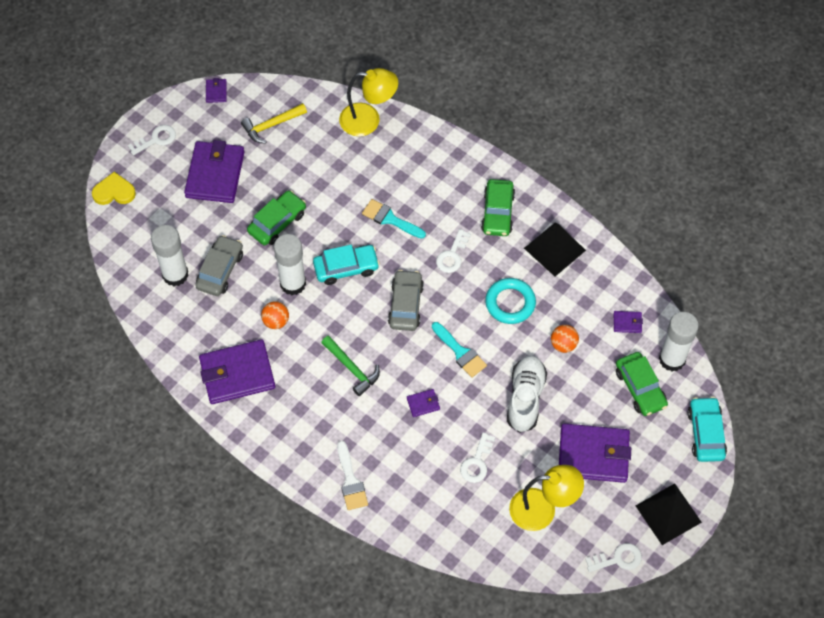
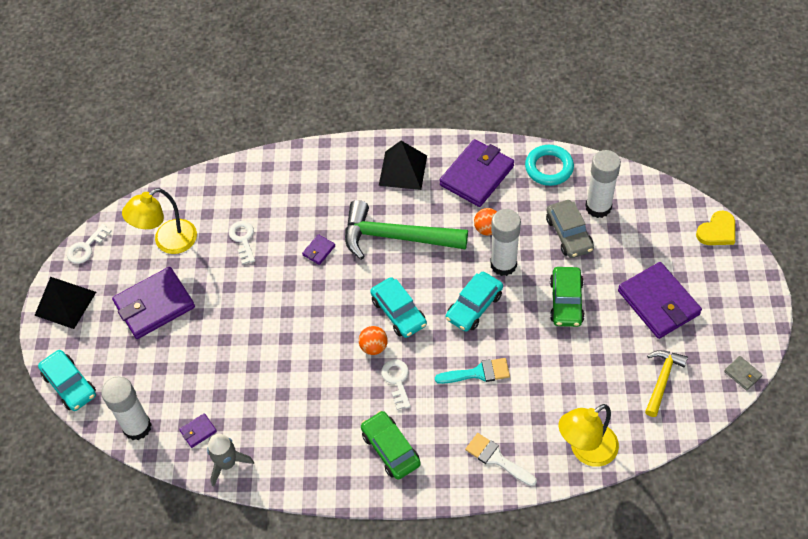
camera: 145 degrees right, 5 degrees down
(156, 139) = (738, 295): white key -> none
(216, 92) = (742, 374): purple wallet -> grey wallet
(350, 481) = (326, 167): white brush -> white brush (497, 459)
(352, 368) = (396, 237): green hammer -> green hammer, size x1.81
(405, 305) = (398, 312): grey car -> turquoise car
(460, 352) = (322, 307): turquoise brush -> none
(510, 303) = (313, 375): turquoise ring -> turquoise ring (549, 168)
(525, 398) = (241, 309): white shoe -> none
(554, 249) = (312, 452): black pyramid -> black pyramid (402, 170)
(563, 344) = (241, 373): orange ball -> orange ball (373, 347)
(621, 284) = (227, 463): none -> grey rocket
(640, 388) = (150, 383): green car -> none

